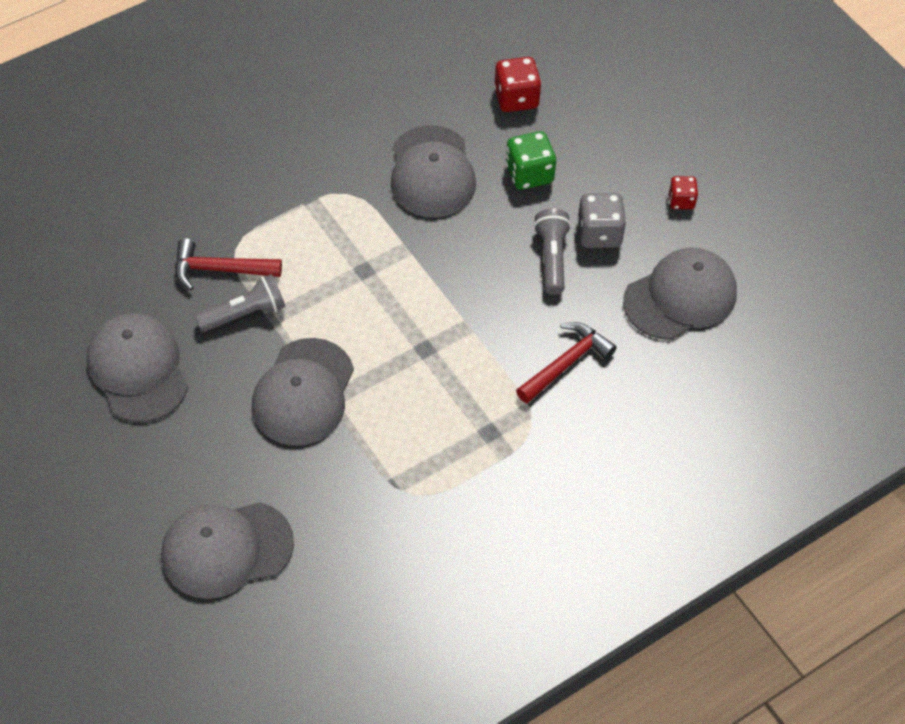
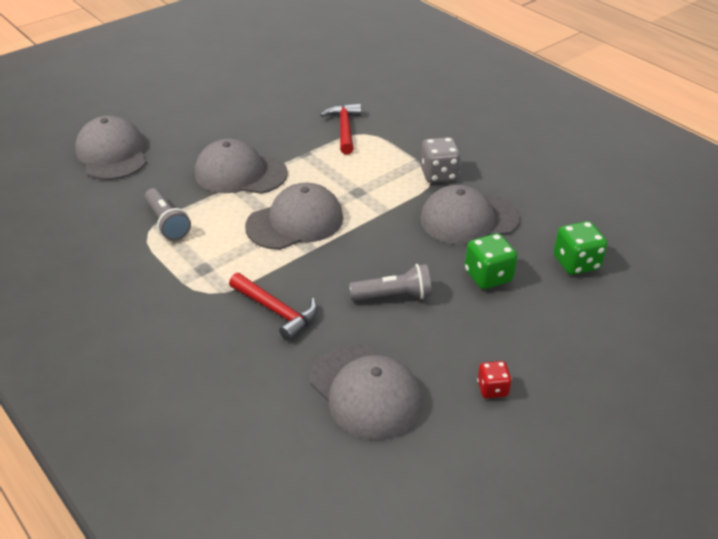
camera: 85 degrees right, 15 degrees down
(138, 370) = (256, 107): grey cap -> grey cap (295, 222)
(244, 314) = (307, 142): grey flashlight -> grey flashlight (167, 223)
(516, 98) = (576, 263): red dice -> green dice
(599, 234) = (430, 327): grey dice -> grey dice (438, 174)

